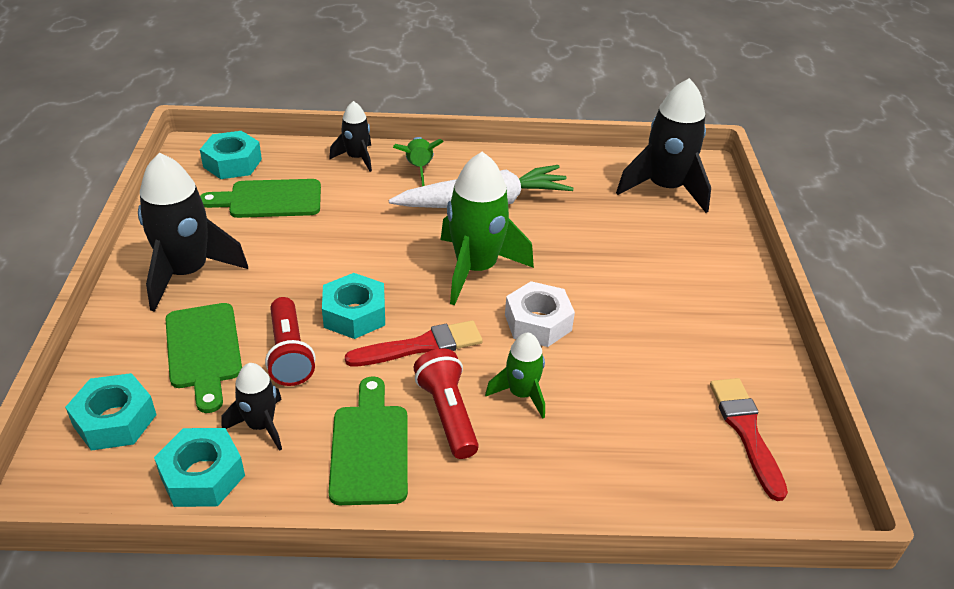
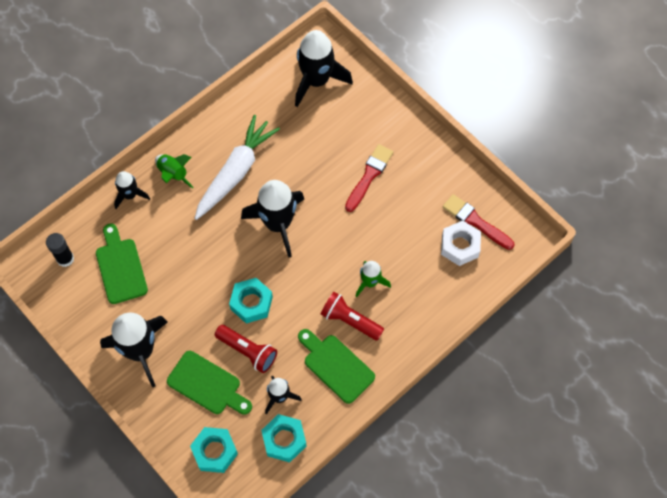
camera: 40 degrees left, 25 degrees up
(232, 163) = (65, 259): turquoise nut -> black glue stick
(269, 199) = (120, 267): green cutting board -> green cutting board turned 120 degrees clockwise
(421, 346) = (301, 294): red brush -> red brush (369, 176)
(476, 269) = (278, 224): green rocket -> black rocket
(538, 322) = (339, 234): white nut -> white nut (460, 246)

